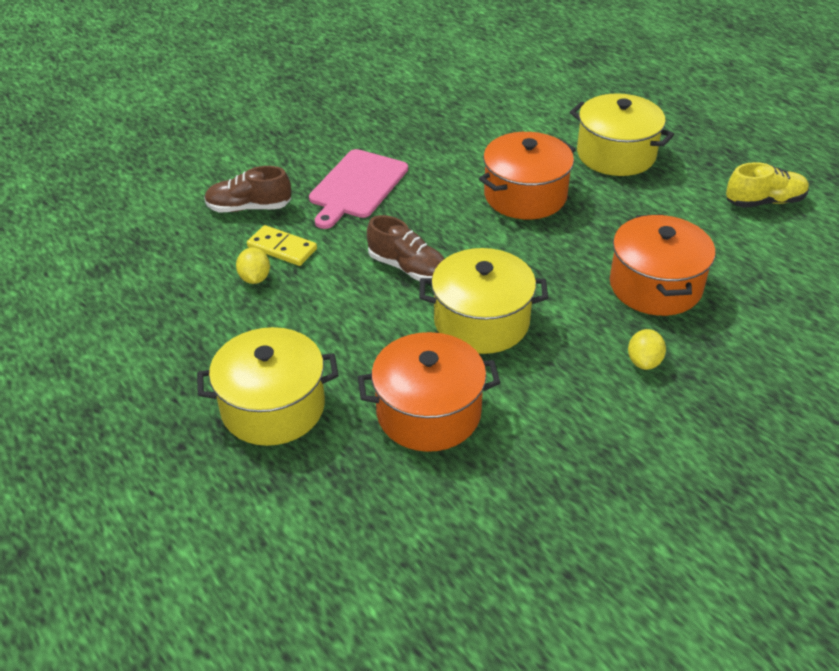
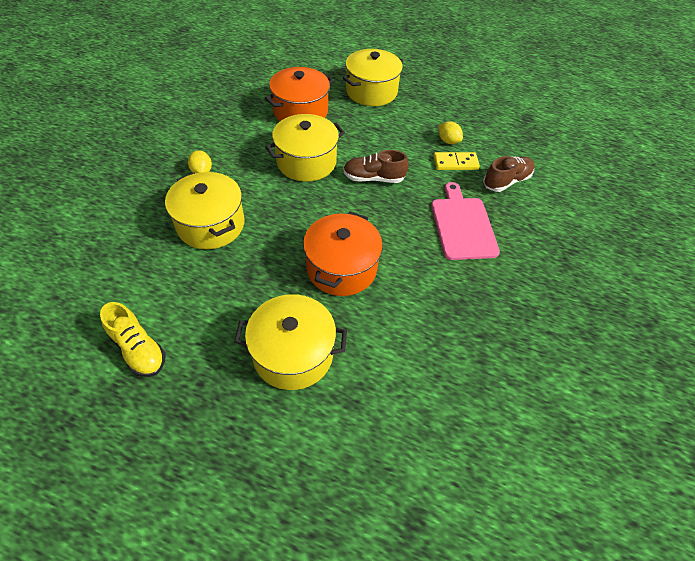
camera: 145 degrees right, 10 degrees up
(655, 286) = (211, 224): orange pot -> yellow pot
(764, 201) = (138, 349): yellow shoe -> yellow shoe turned 90 degrees counterclockwise

